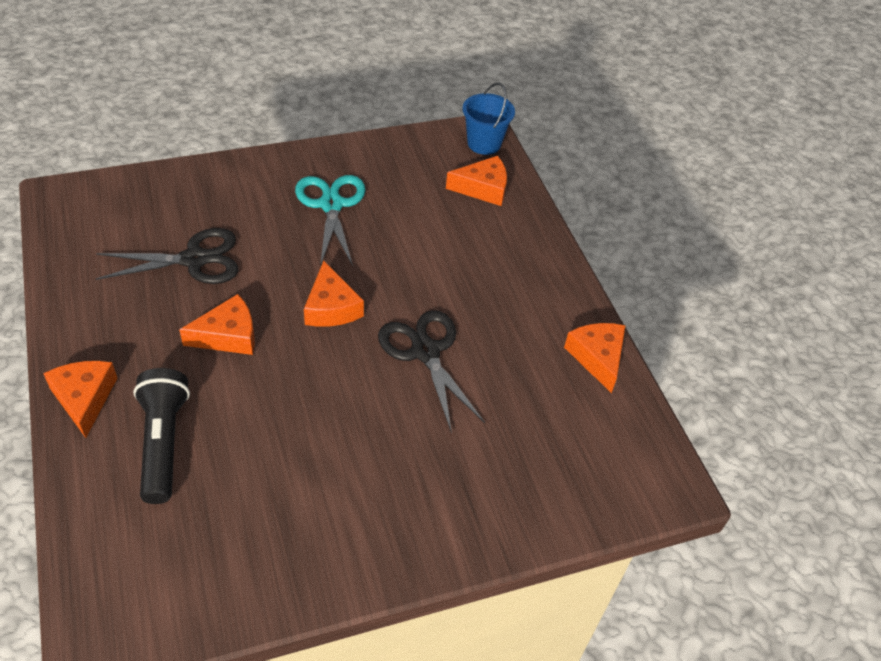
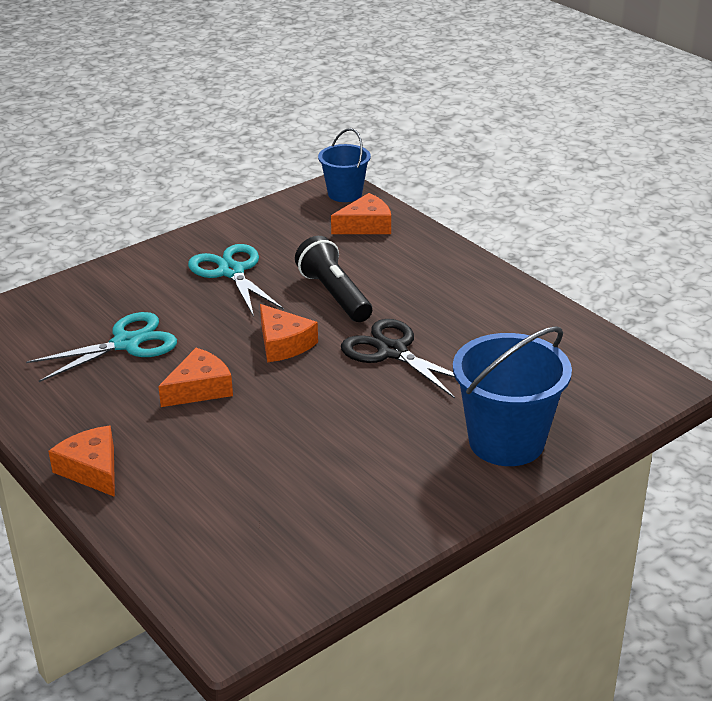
camera: 15 degrees left, 15 degrees down
(163, 443) = (193, 479): black flashlight -> black flashlight (334, 295)
(195, 259) = (127, 343): black scissors -> turquoise scissors
(474, 505) = (506, 442): none -> blue bucket
(597, 357) = (546, 316): orange cheese -> none

